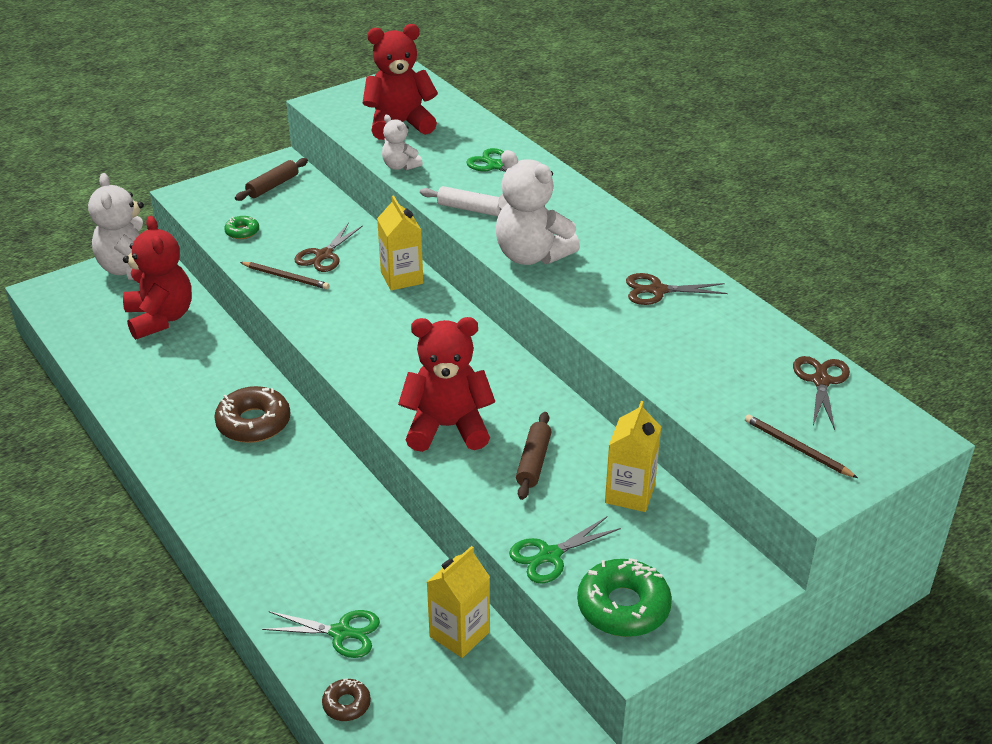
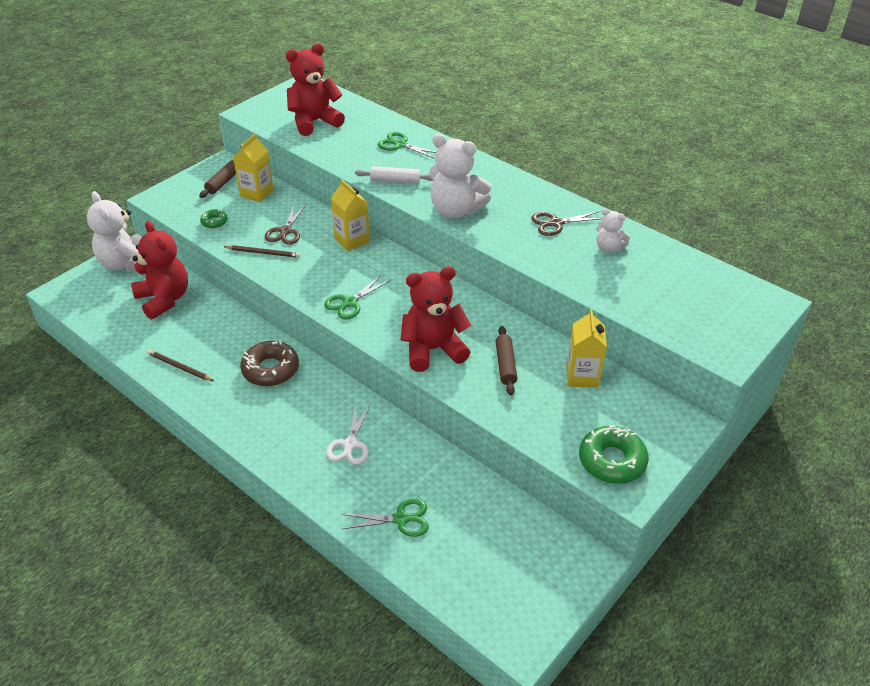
camera: 15 degrees left, 5 degrees up
(315, 530) = (350, 444): none -> white scissors
(346, 704) = (426, 573): brown donut -> none
(400, 166) = (329, 154): white teddy bear -> white teddy bear (608, 248)
(459, 634) = (487, 502): yellow carton -> yellow carton (256, 193)
(550, 555) = (546, 433): green scissors -> green scissors (350, 303)
(797, 448) = (700, 324): brown pencil -> brown pencil (179, 367)
(821, 381) = (694, 272): brown scissors -> none

